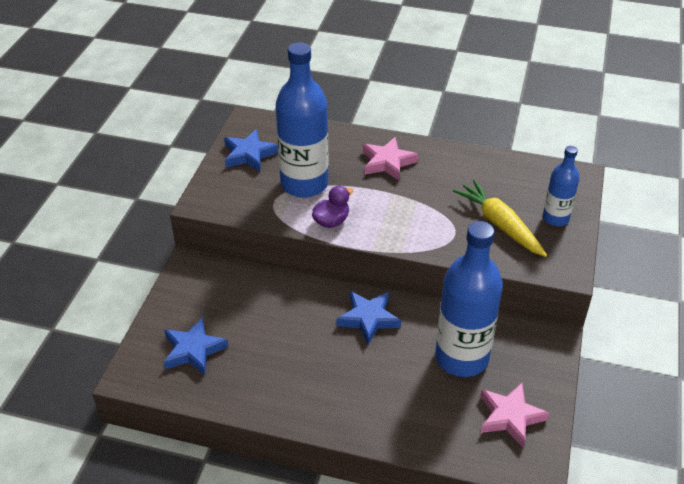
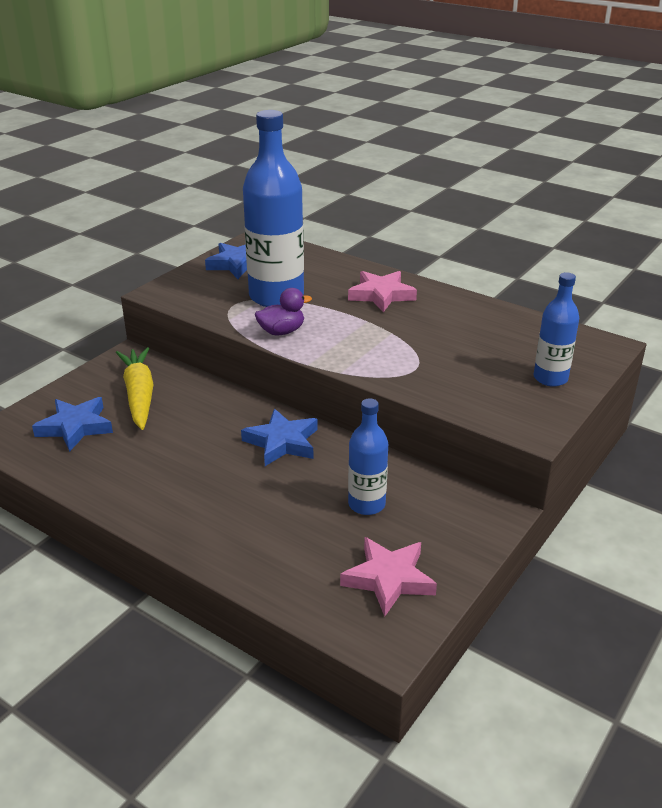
camera: 20 degrees right, 10 degrees down
(461, 358) = (366, 504): blue bottle -> blue bottle, size x0.54
(500, 225) = (475, 371): yellow carrot -> yellow carrot (139, 395)

